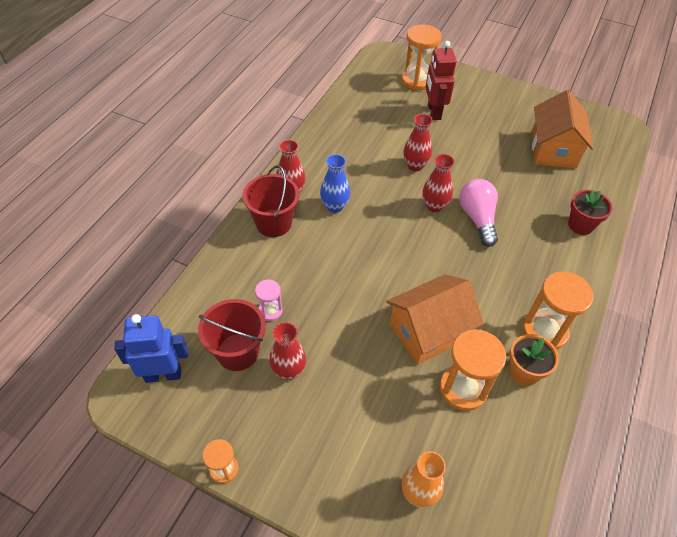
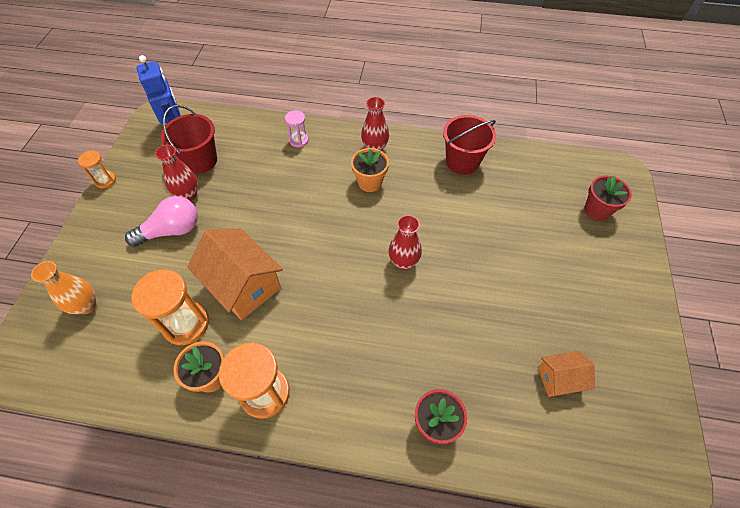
camera: 75 degrees right, 5 degrees up
(270, 311) = (242, 169): pink hourglass -> pink hourglass (299, 140)
(273, 223) = (334, 146): red bucket -> red bucket (462, 162)
(334, 206) = (370, 182): blue vase -> orange flower pot
(415, 166) = (454, 234): red vase -> none
(417, 80) = (597, 210): orange hourglass -> red flower pot
(433, 112) = (551, 236): red robot -> none
(477, 218) = (401, 306): pink light bulb -> pink light bulb (171, 230)
(553, 149) = (559, 379): orange house -> orange house, size x0.54

